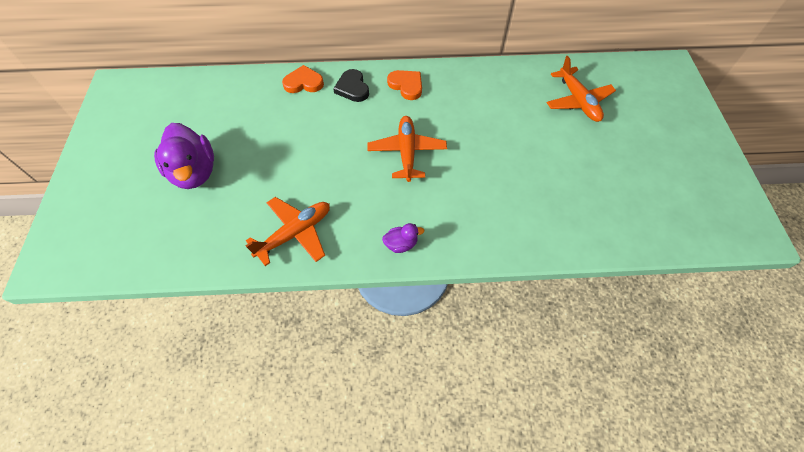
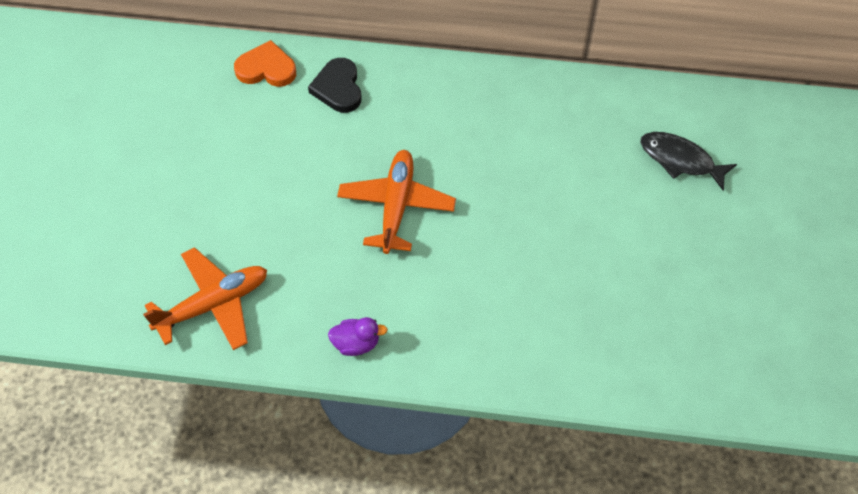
camera: 10 degrees right, 0 degrees up
(194, 172) = (88, 191): purple duck -> none
(406, 86) = (421, 96): orange heart -> none
(578, 101) = (680, 160): orange plane -> black fish

